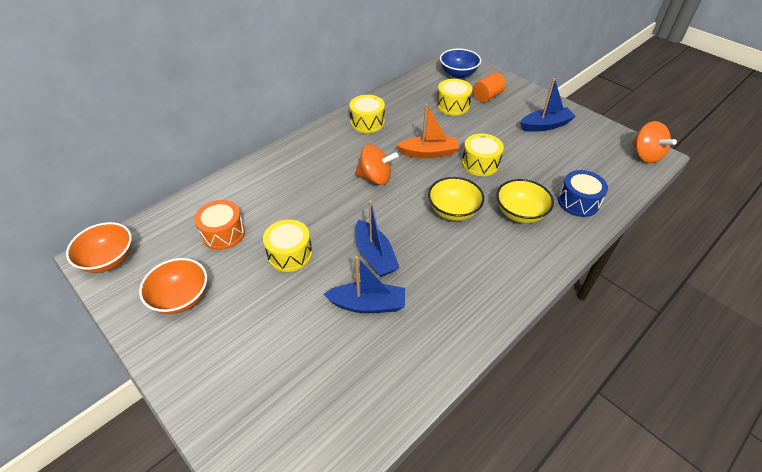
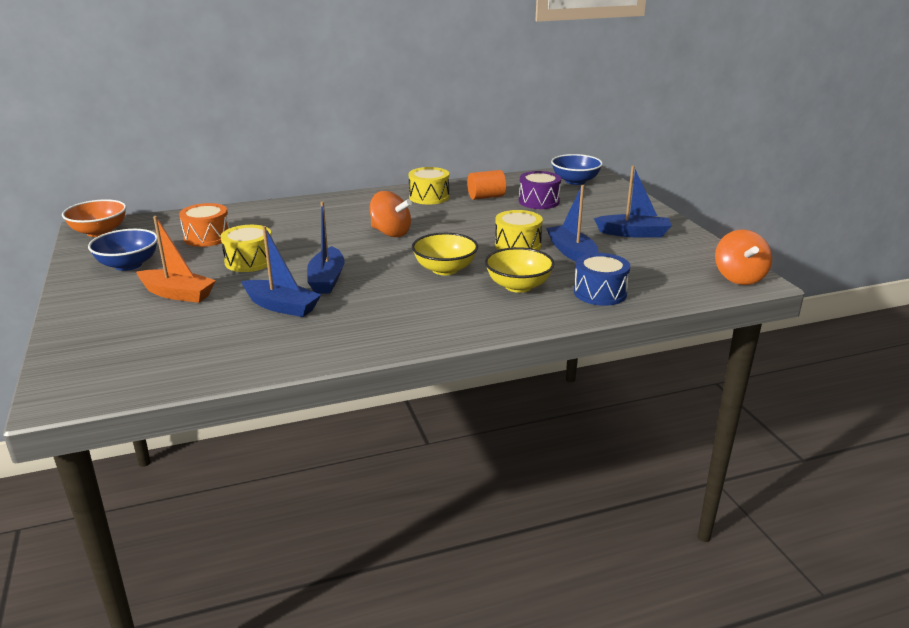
camera: 25 degrees right, 20 degrees down
(181, 298) = (128, 265): orange bowl -> blue bowl
(429, 153) = (469, 227): orange boat -> orange boat (177, 294)
(453, 105) = (539, 201): yellow drum -> purple drum
(487, 96) = (589, 202): orange cylinder -> orange cylinder (486, 197)
(524, 161) = (572, 253): none -> blue boat

